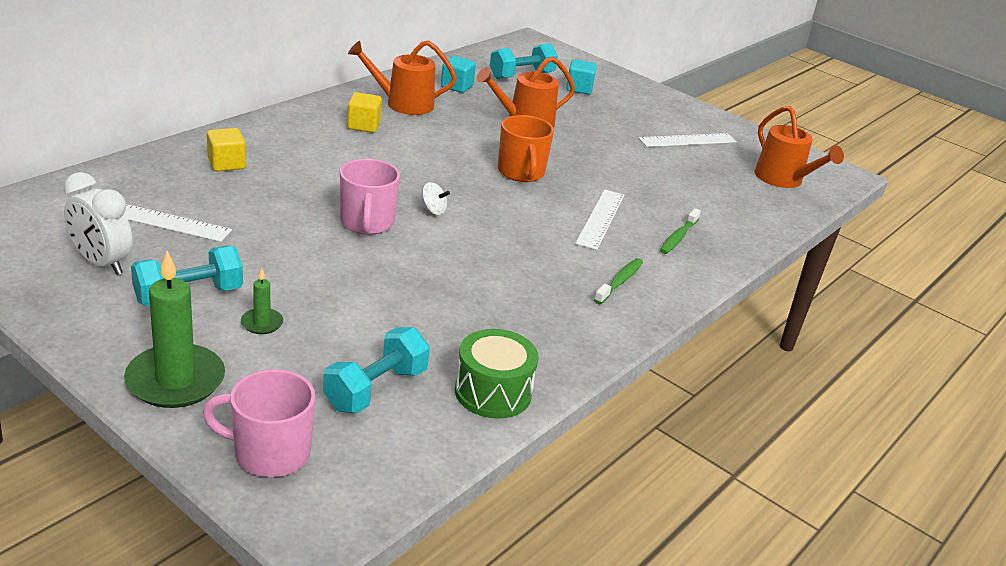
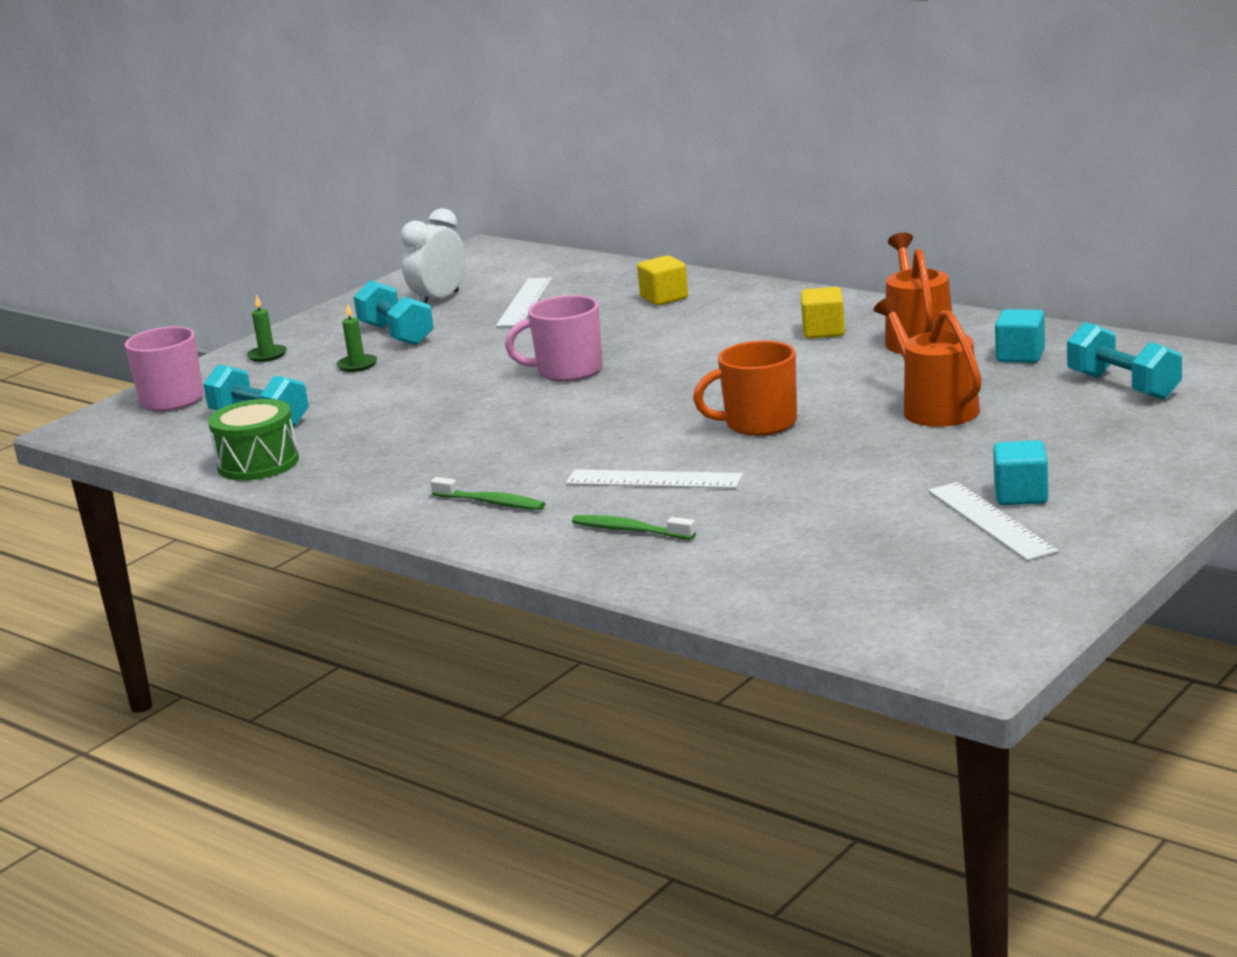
camera: 95 degrees right, 10 degrees down
(175, 380) = (267, 355): green candle -> green candle, size x0.47
(433, 210) = (616, 394): white spinning top -> none
(579, 88) = (1123, 428): turquoise cube -> turquoise cube (1021, 495)
(783, 179) = (899, 604): orange watering can -> none

